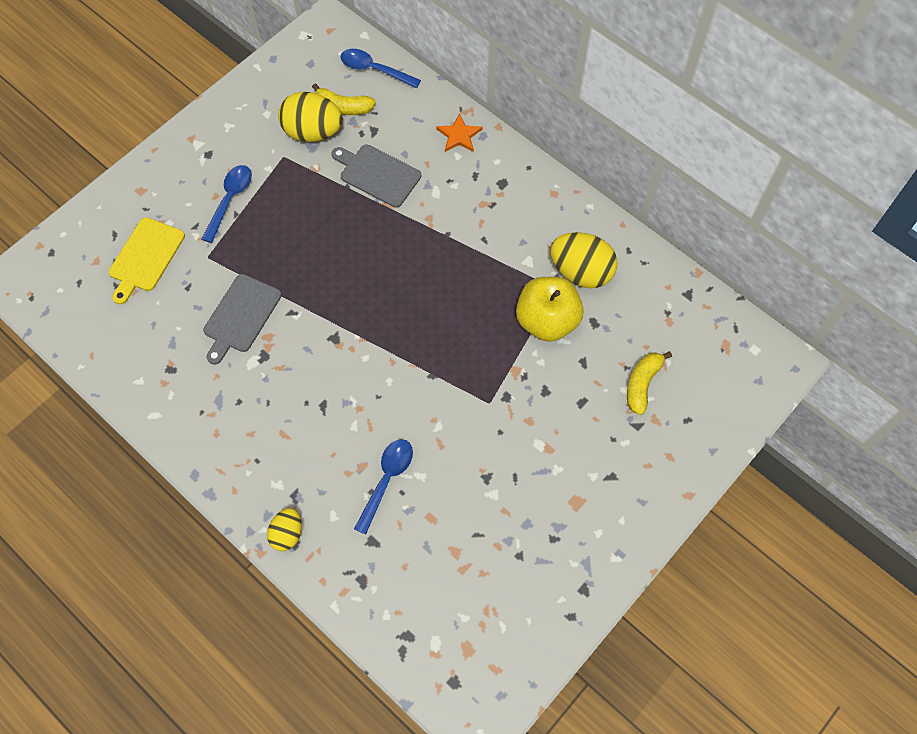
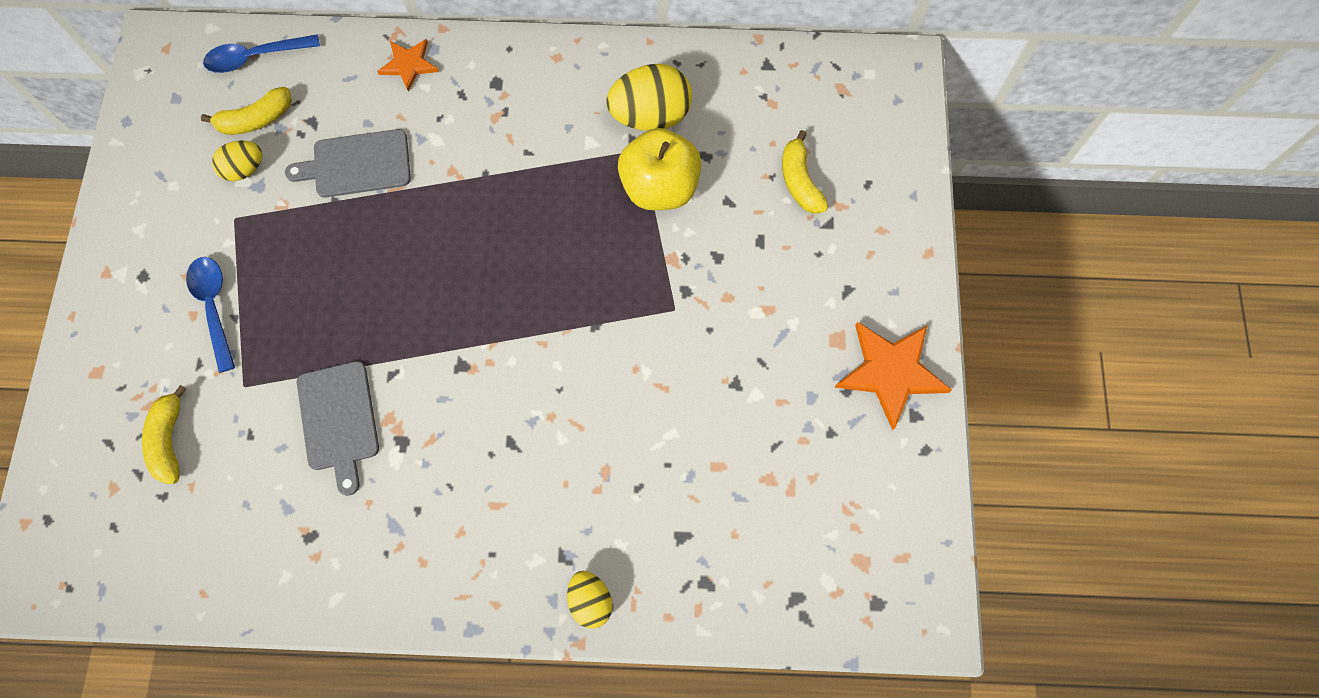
camera: 40 degrees left, 5 degrees up
(145, 257) = (170, 440): yellow cutting board -> yellow banana
(313, 132) = (244, 169): yellow egg -> yellow egg, size x0.57
(386, 480) = (642, 465): blue spoon -> none
(592, 550) = (890, 372): none -> orange star

